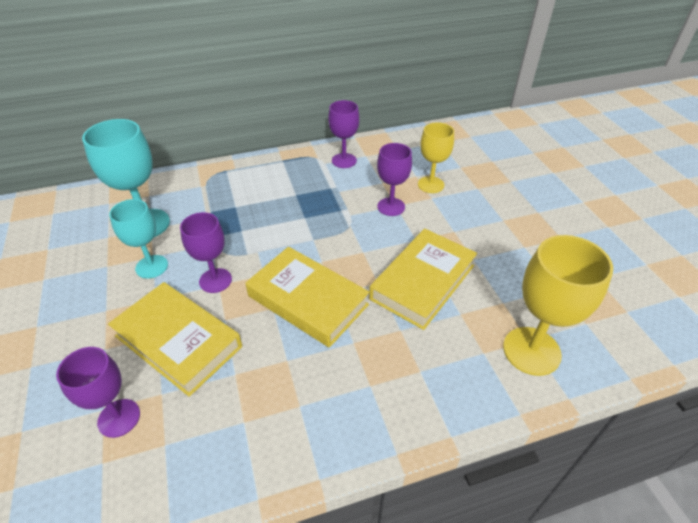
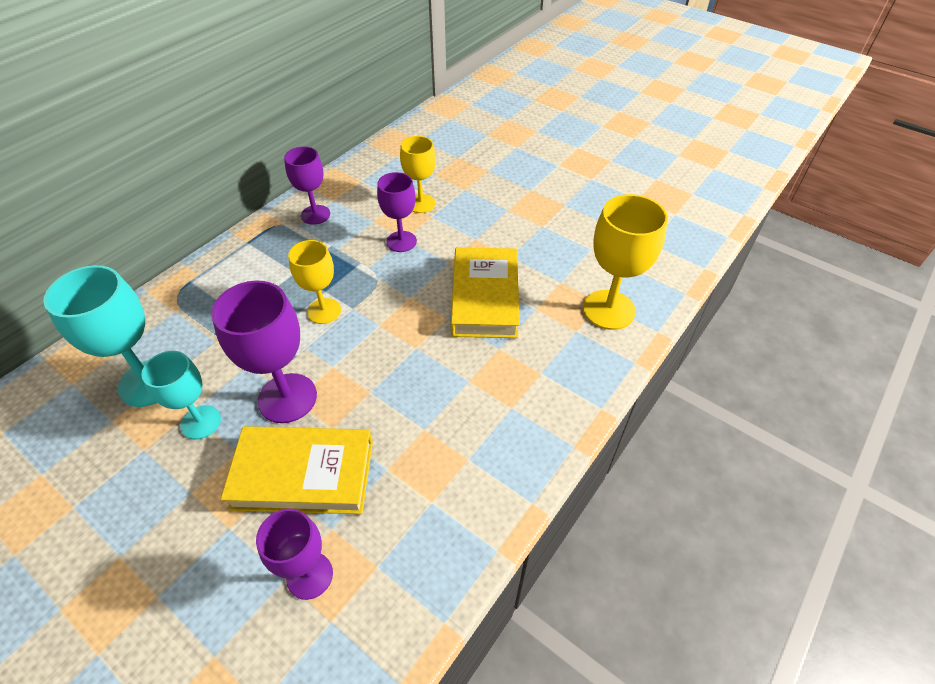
camera: 35 degrees left, 5 degrees up
(215, 280) = (287, 398): purple goblet -> purple goblet, size x1.54
(291, 231) = (324, 311): none -> yellow goblet
(308, 300) = (397, 367): yellow book -> none

